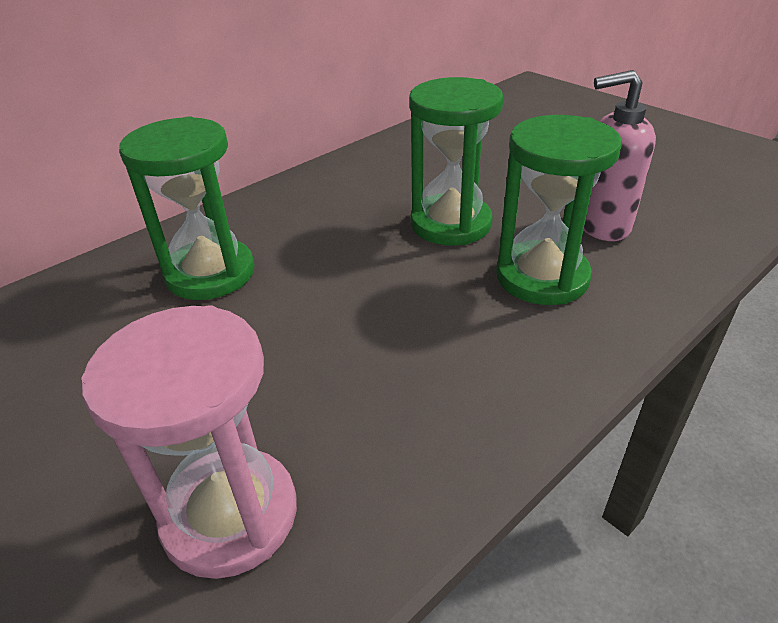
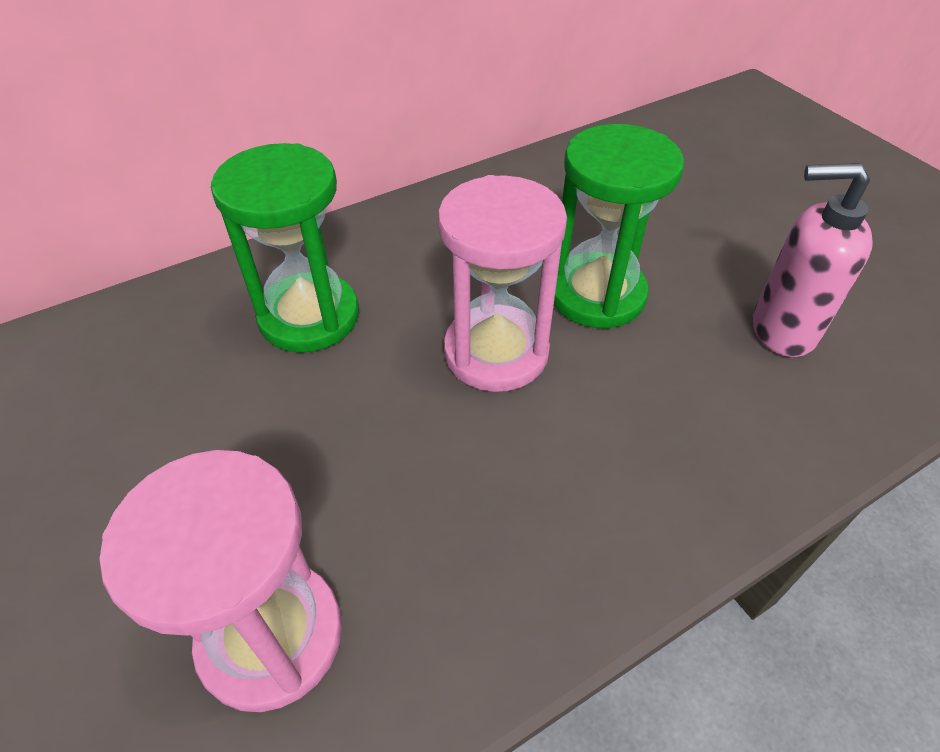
camera: 10 degrees right, 10 degrees up
(379, 274) = (496, 352): none -> pink hourglass
(542, 277) = (686, 393): green hourglass -> none

